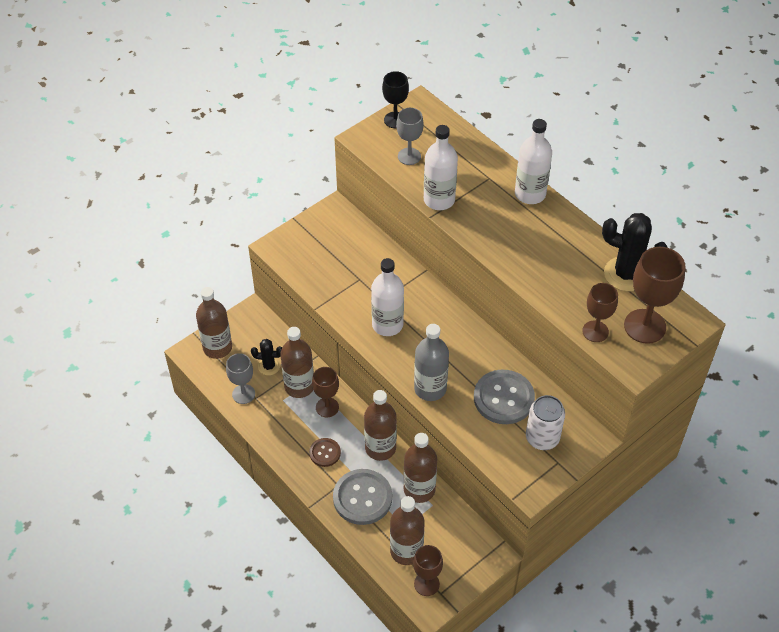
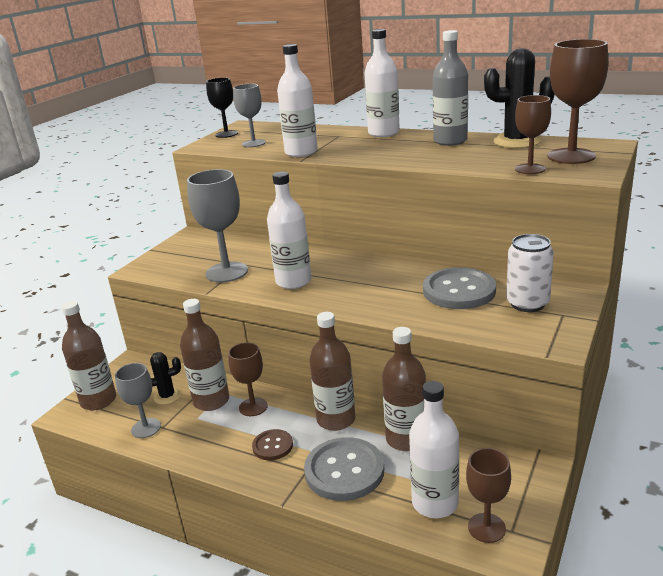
camera: 20 degrees left, 25 degrees down
(342, 286) = (226, 272): none -> grey goblet
(406, 551) = (435, 503): brown bottle -> white bottle
(430, 388) = (375, 307): grey bottle -> grey bottle (450, 141)

